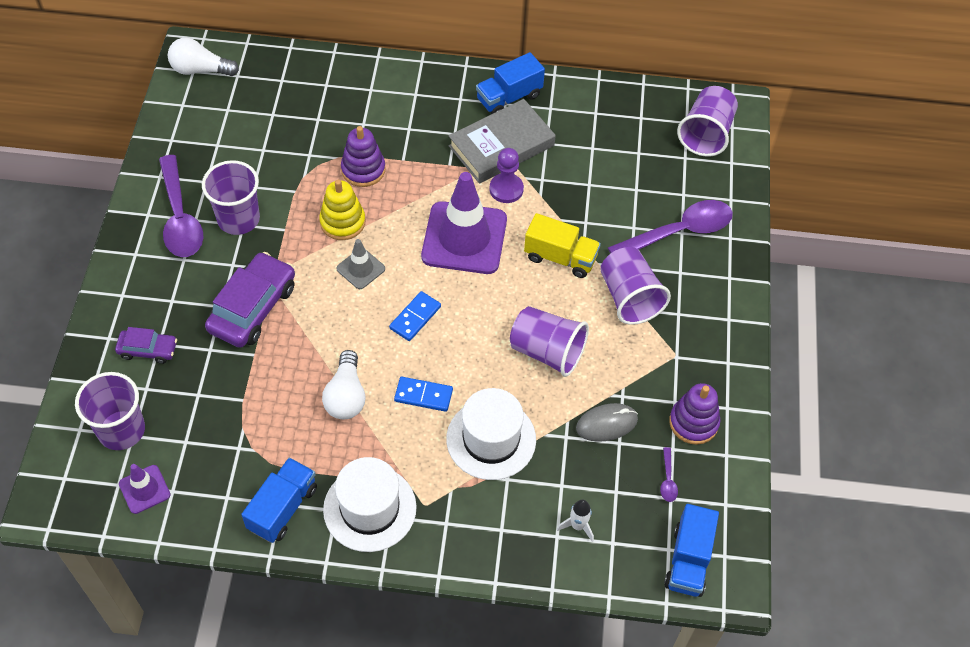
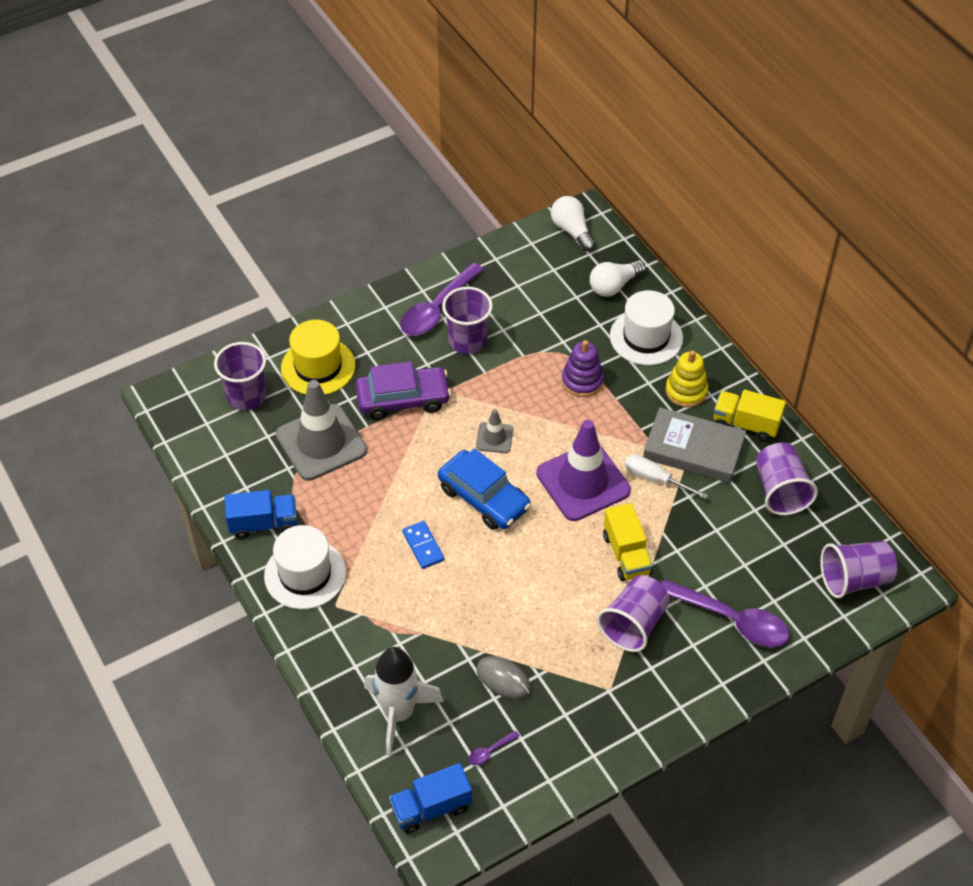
camera: 55 degrees right, 5 degrees down
(144, 489) = (214, 439): purple traffic cone -> none
(148, 350) = (318, 367): purple car -> yellow hat
(237, 402) = (321, 443): none -> grey traffic cone
(342, 222) = (524, 400): yellow stacking toy -> yellow stacking toy (686, 391)
(346, 396) = (381, 500): white light bulb -> white light bulb (614, 286)
(415, 317) = (484, 498): blue domino -> blue car
(491, 439) = (423, 612): white hat -> white hat (646, 337)
(506, 189) = (655, 479): purple pawn -> white screwdriver
(509, 97) = (745, 424): blue truck -> yellow truck
(547, 351) = (532, 600): purple cup -> purple cup (780, 491)
(577, 526) = (399, 714): white rocket -> white rocket, size x2.31
(693, 422) = (558, 739): purple stacking toy -> none

